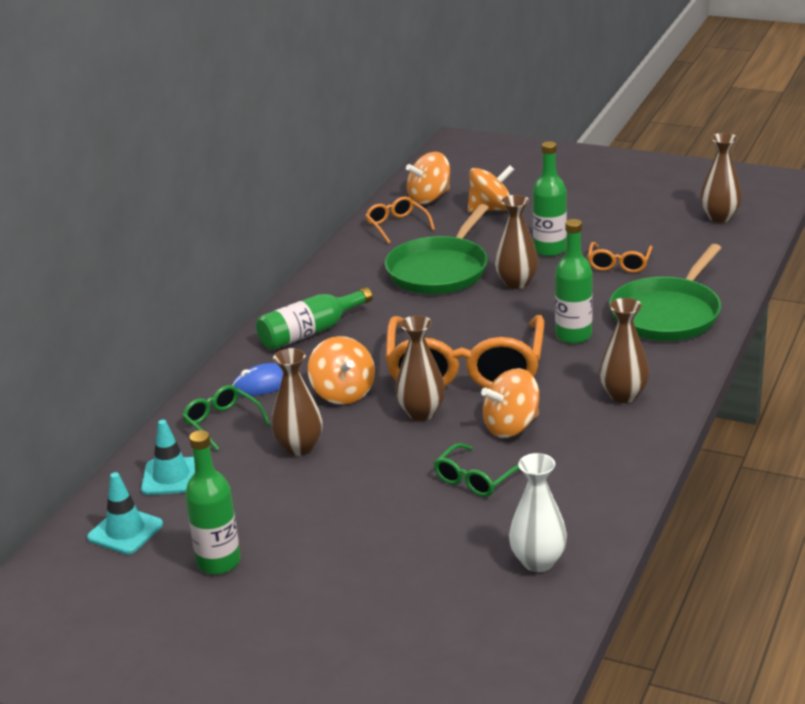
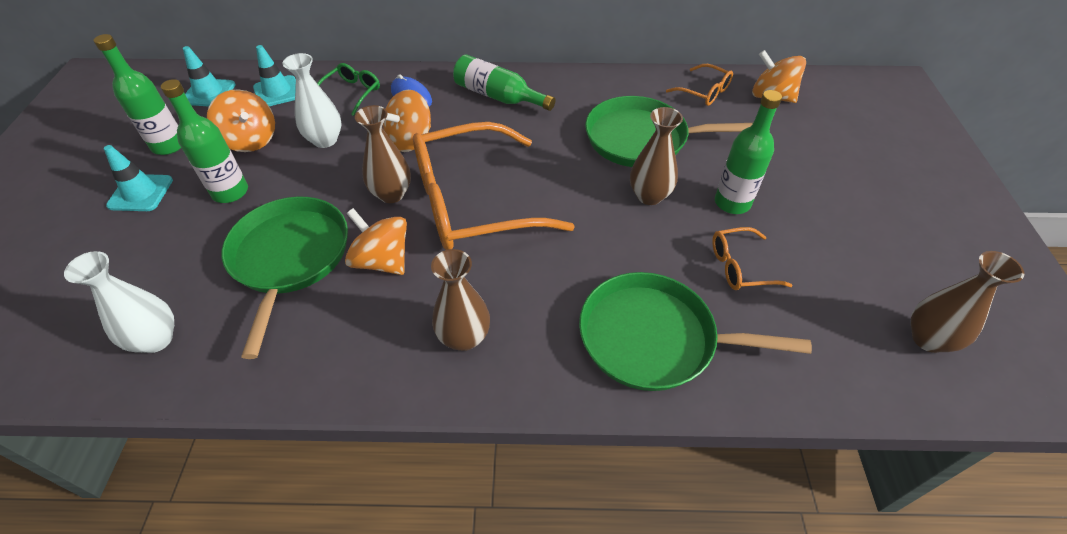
camera: 65 degrees right, 20 degrees up
(299, 447) = (325, 140): brown vase -> white vase
(299, 581) = (140, 193): none -> turquoise traffic cone
(397, 226) = (704, 92): orange glasses -> orange glasses turned 90 degrees clockwise
(475, 479) = (289, 258): green glasses -> green pan
(491, 209) = (782, 140): orange spinning top -> orange spinning top (251, 140)
(573, 335) = (568, 265): green bottle -> green bottle (230, 192)

